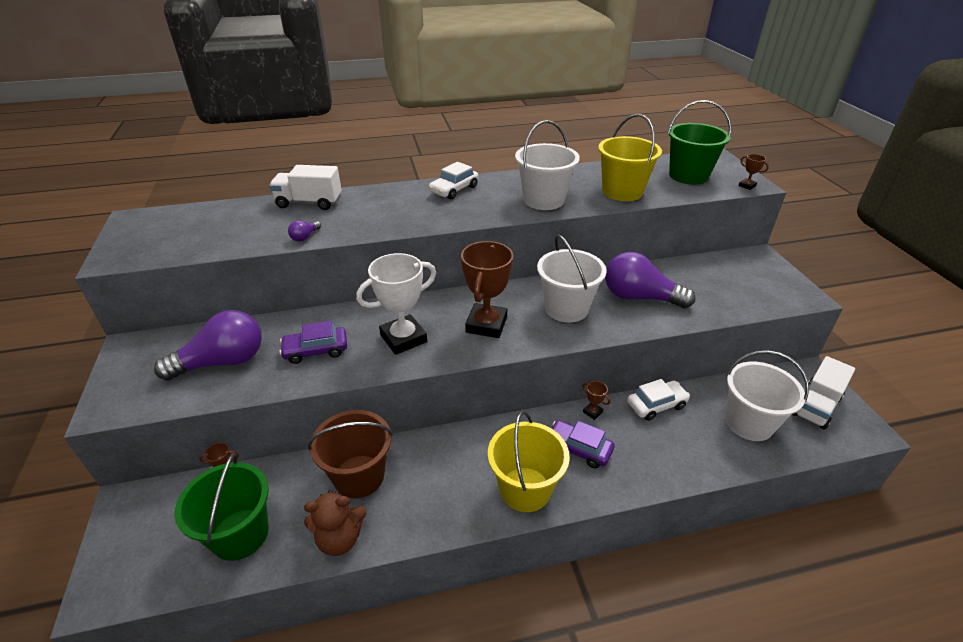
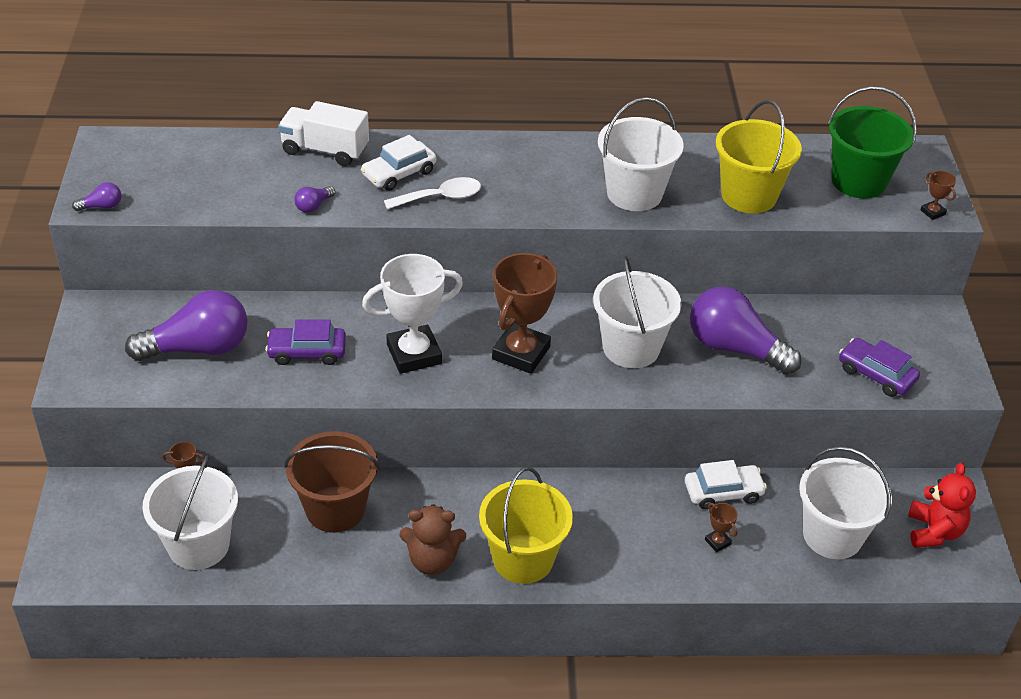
camera: 10 degrees right, 5 degrees up
(125, 259) = (102, 206): none -> purple light bulb
(240, 534) = (198, 545): green bucket -> white bucket
(340, 539) = (304, 570): brown teddy bear -> brown teddy bear (432, 560)
(403, 219) = (440, 197): none -> white spoon
(454, 190) = (519, 157): white car -> white car (399, 173)
(578, 449) = (603, 526): purple car -> purple car (876, 374)
(592, 412) = (637, 486): brown trophy -> brown trophy (717, 542)
(816, 406) = (934, 531): white truck -> red teddy bear

